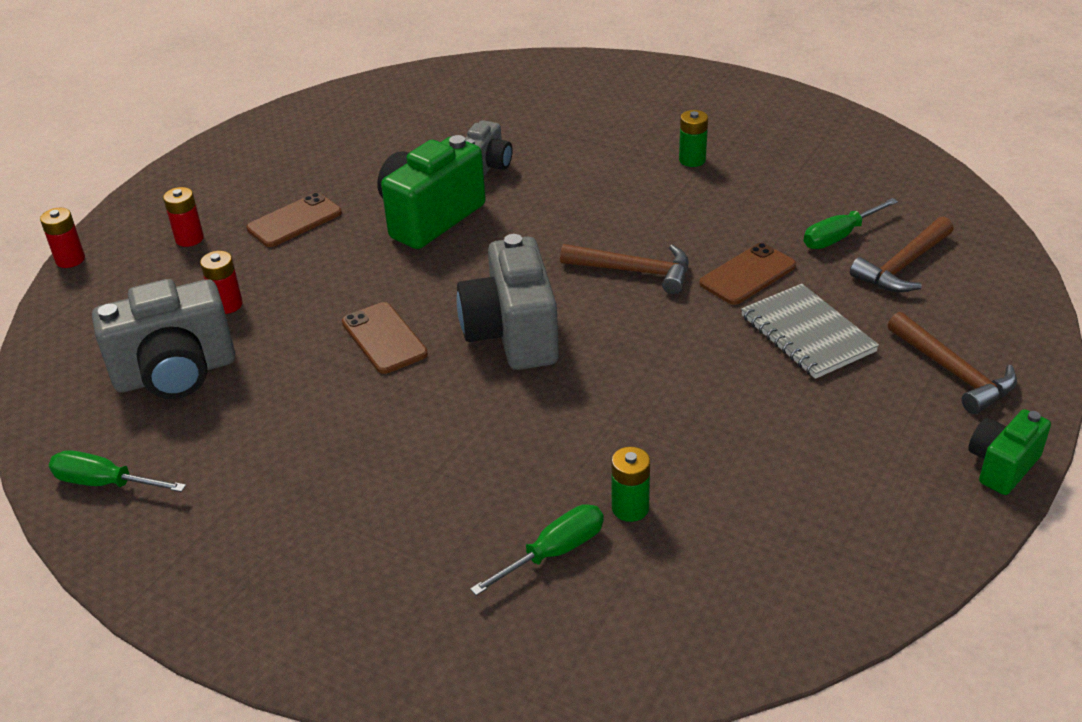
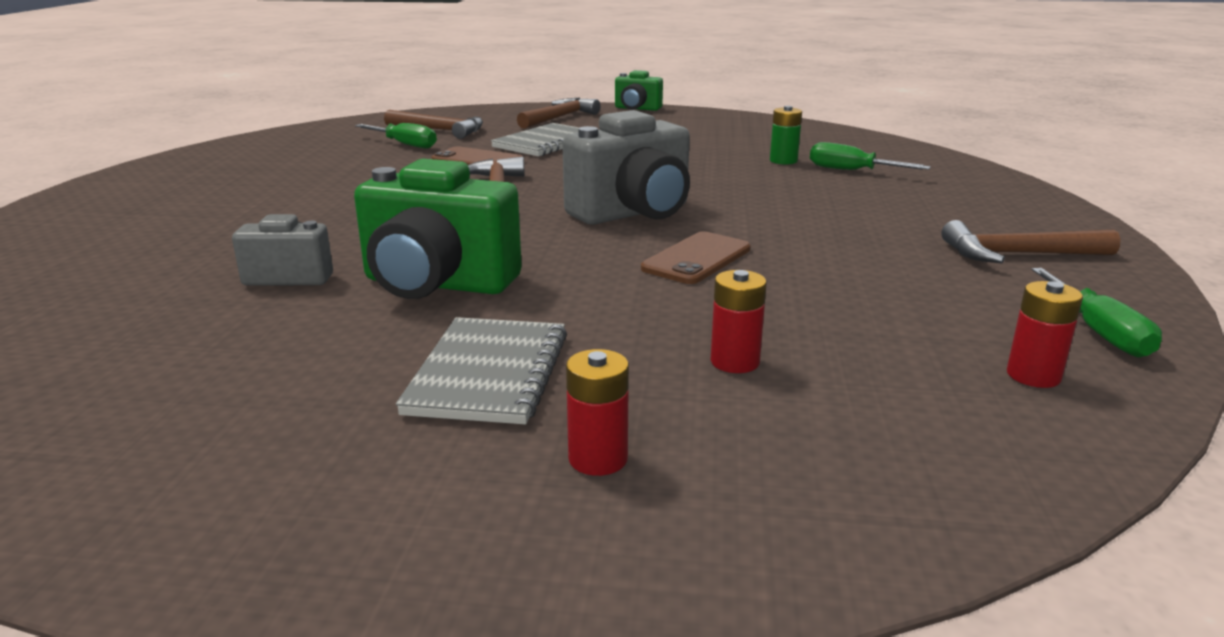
camera: 115 degrees left, 15 degrees down
(70, 259) = (779, 596): red battery -> red battery (1033, 375)
(176, 374) = (899, 351): grey camera -> none
(240, 533) = (1017, 254): none -> brown hammer
(294, 221) = (488, 373): brown phone -> grey notebook
(692, 160) = (270, 192): green battery -> none

